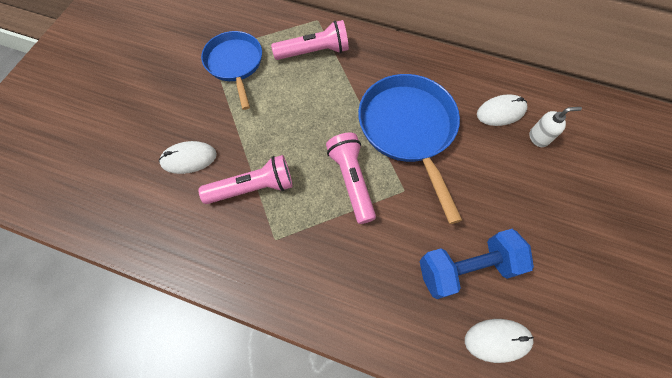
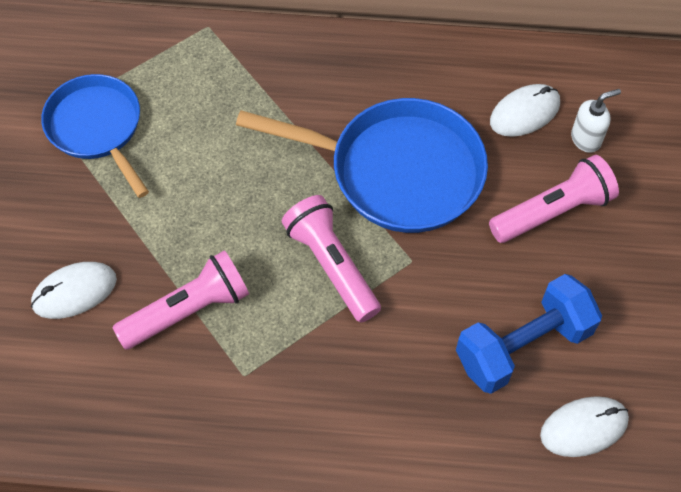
camera: 15 degrees left, 5 degrees down
(314, 52) = (218, 81): pink flashlight -> pink flashlight (553, 211)
(408, 130) = (396, 171): blue pan -> blue pan turned 135 degrees clockwise

